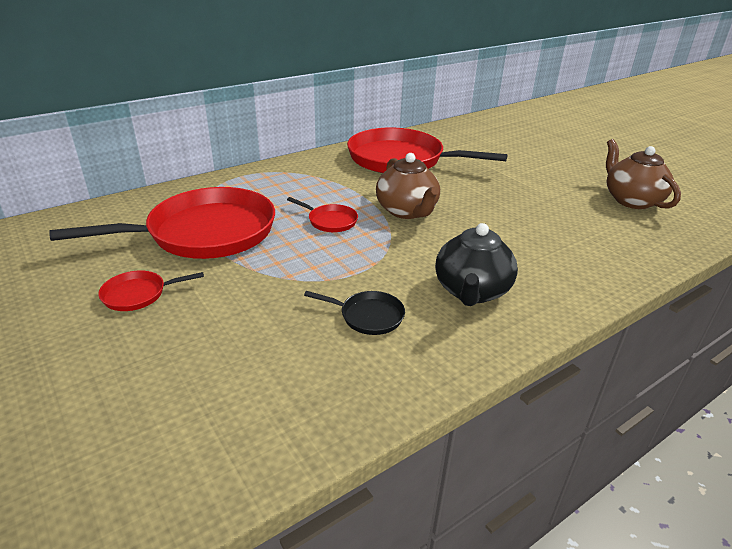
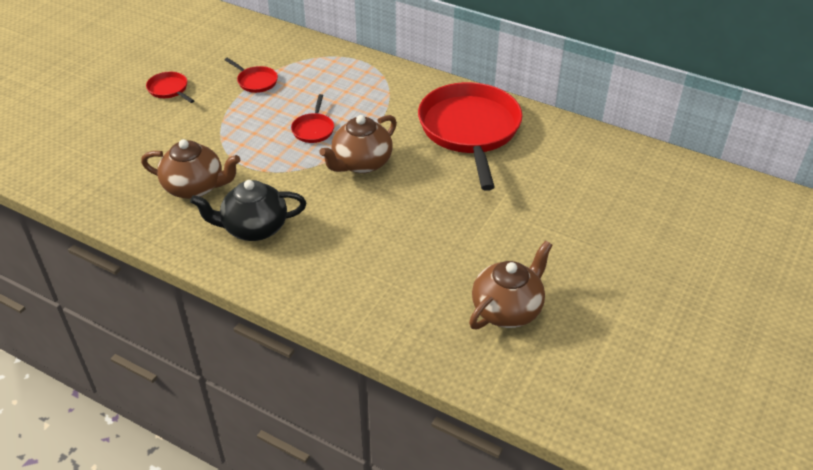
camera: 65 degrees right, 10 degrees up
(205, 233) = (256, 81): red pan -> red pan, size x0.41
(368, 316) = (195, 187): black pan -> brown teapot

